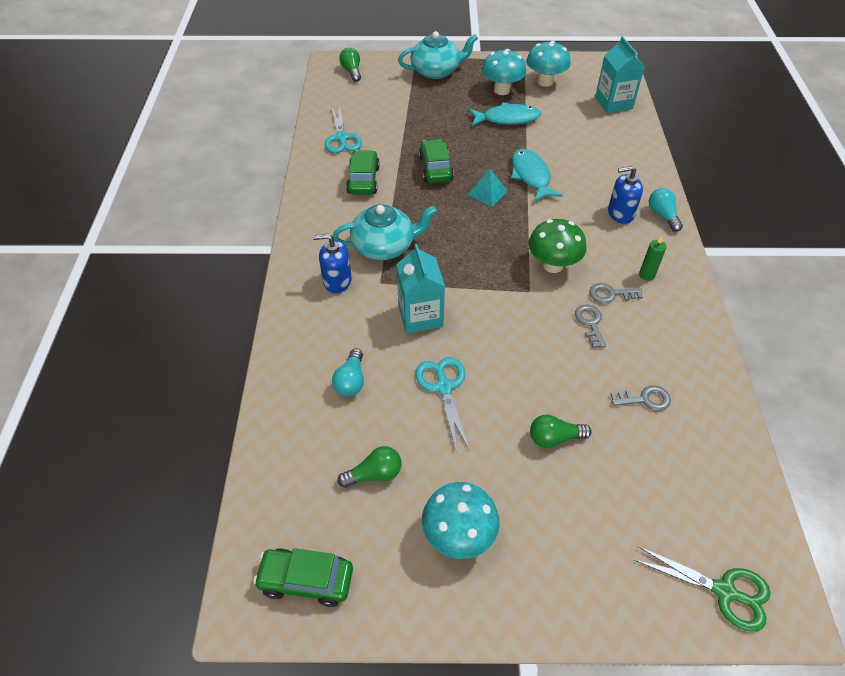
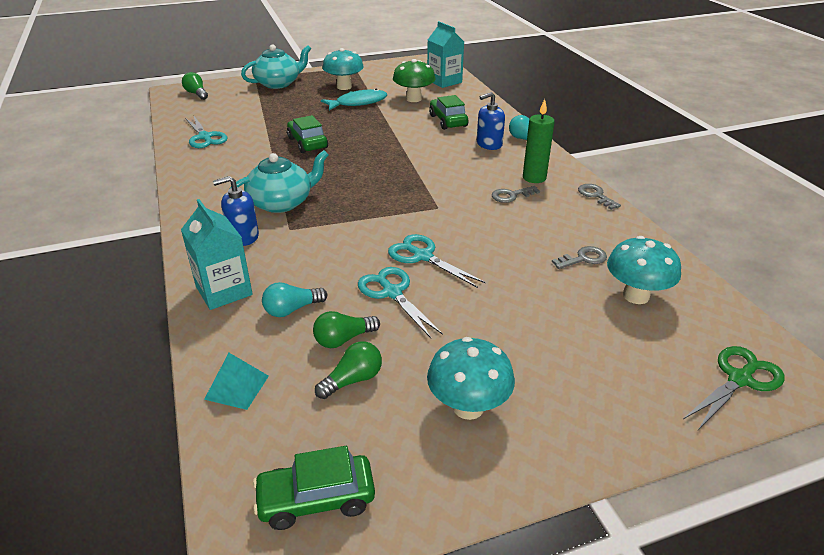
camera: 20 degrees left, 15 degrees down
(351, 381) = (292, 309): turquoise light bulb -> turquoise light bulb turned 75 degrees clockwise
(363, 180) = (239, 161): green car -> green car (448, 121)
(420, 316) = (342, 245): turquoise carton -> turquoise carton (224, 291)
(487, 192) = (364, 150): turquoise pyramid -> turquoise pyramid (237, 387)
(489, 351) = (423, 256): none -> turquoise scissors
(531, 176) = (398, 134): turquoise fish -> none
(545, 82) = (379, 77): turquoise mushroom -> turquoise mushroom (636, 296)
(553, 265) = (449, 186): green mushroom -> green mushroom (414, 99)
(554, 438) = (519, 305): green light bulb -> green light bulb (343, 339)
(590, 323) = (505, 218): grey key -> grey key (595, 195)
(646, 275) = (534, 178): green candle -> green candle, size x1.60
(724, 591) = (739, 379): green scissors -> green scissors turned 45 degrees counterclockwise

